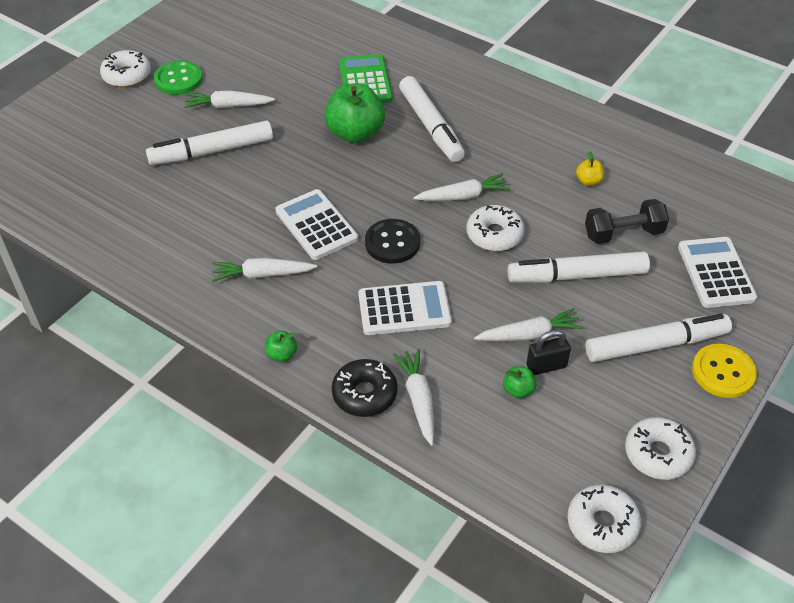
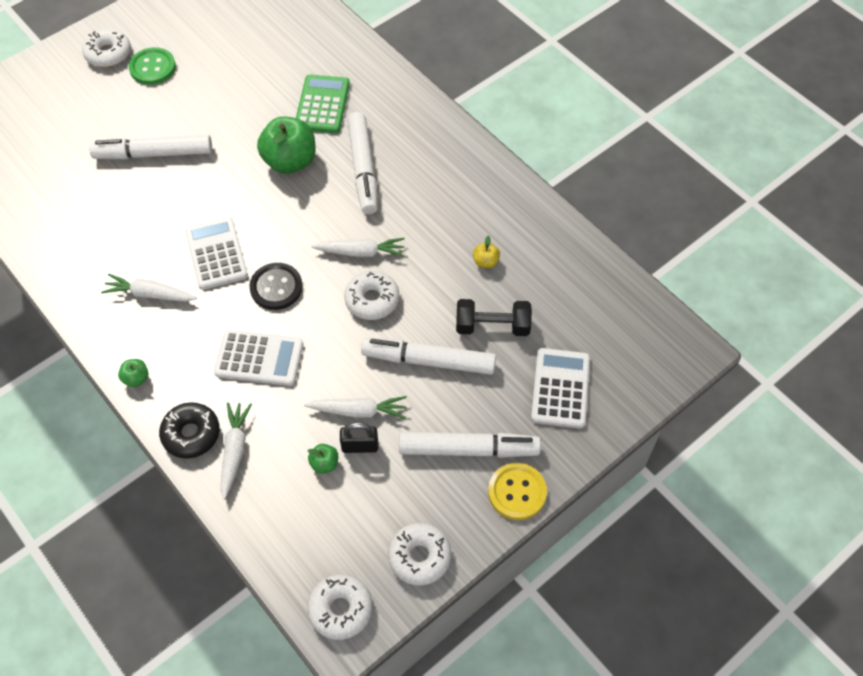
camera: 15 degrees right, 10 degrees up
(228, 106) = (186, 106): white carrot -> none

